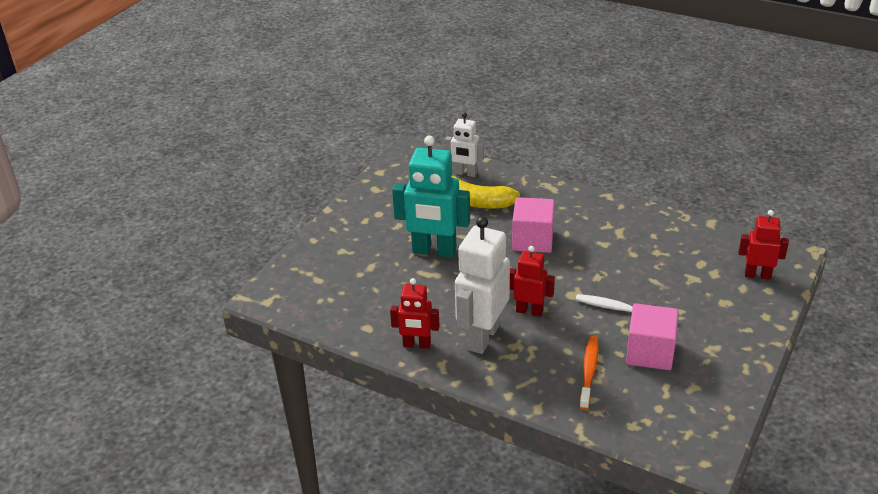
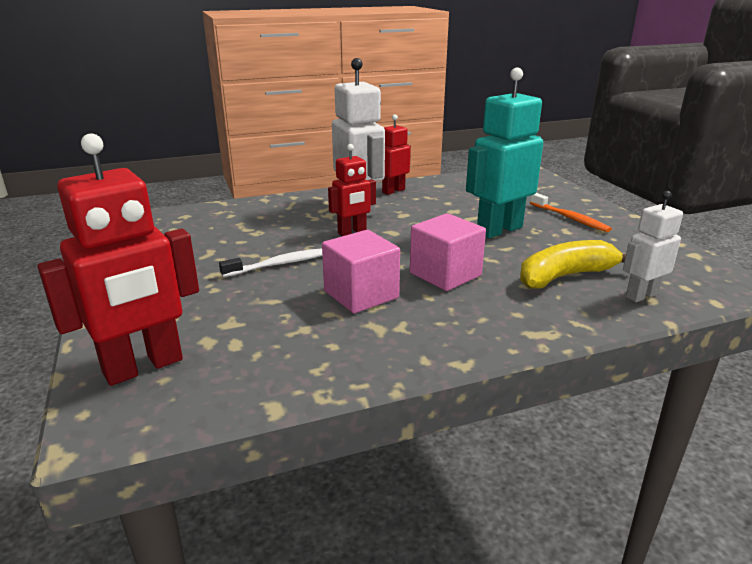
camera: 130 degrees right, 10 degrees down
(589, 372) = (252, 224): orange toothbrush -> orange toothbrush (569, 218)
(650, 352) = (213, 251): pink cube -> pink cube (361, 294)
(757, 275) = (144, 367): red robot -> red robot, size x1.75

